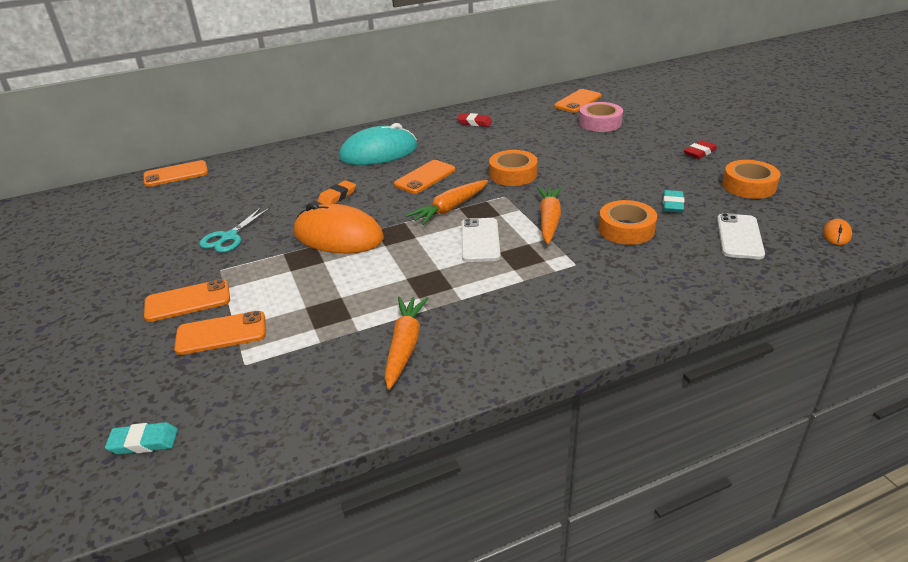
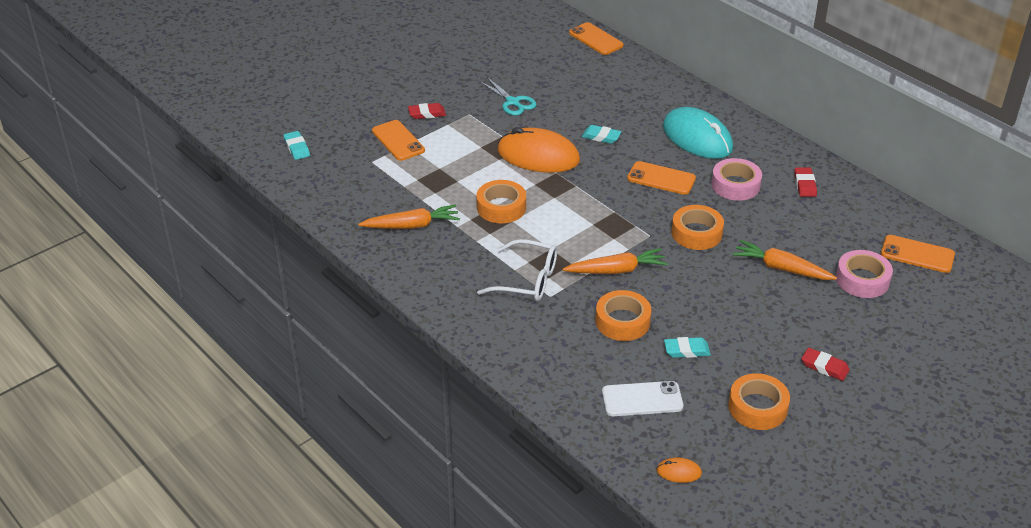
camera: 70 degrees right, 5 degrees up
(188, 301) = (427, 113): orange phone -> red eraser
(229, 237) = (512, 102): turquoise scissors -> turquoise scissors turned 135 degrees counterclockwise
(337, 196) = (601, 137): orange eraser -> turquoise eraser
(338, 236) = (538, 156): orange mouse -> orange mouse turned 75 degrees counterclockwise
(411, 273) = (501, 207): none -> orange tape
(450, 208) = (610, 206): orange carrot -> orange carrot (782, 268)
(457, 148) = (735, 185): none -> pink tape
(480, 240) = (564, 234): white phone -> none
(544, 275) = (526, 280): none -> white glasses

